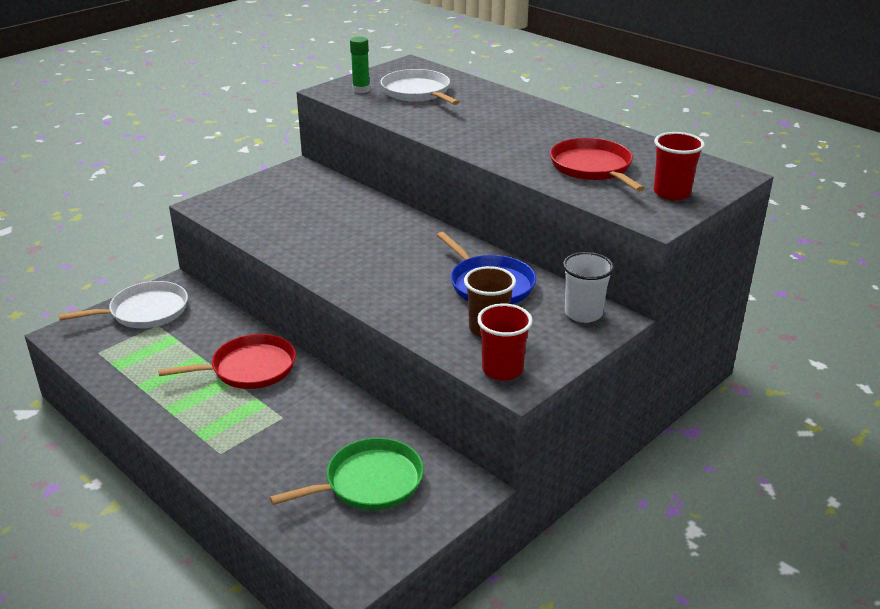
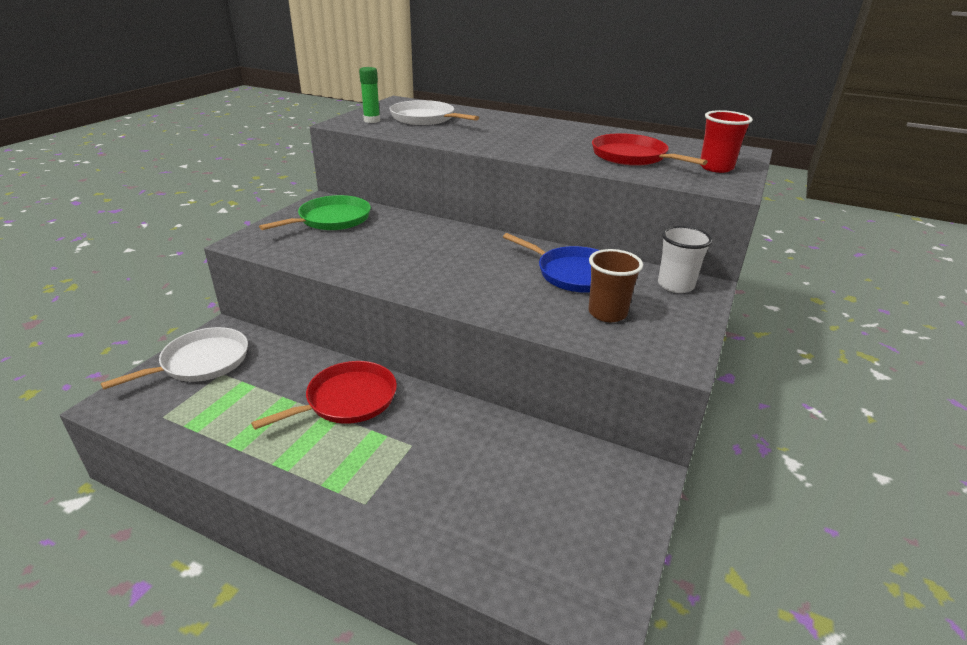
camera: 20 degrees left, 0 degrees up
(369, 482) = (545, 496): green pan -> green pan (331, 219)
(502, 370) = (653, 349): red cup -> none

